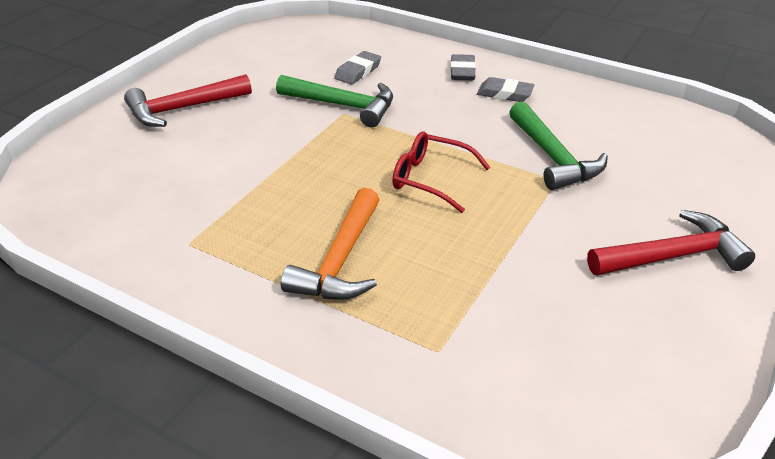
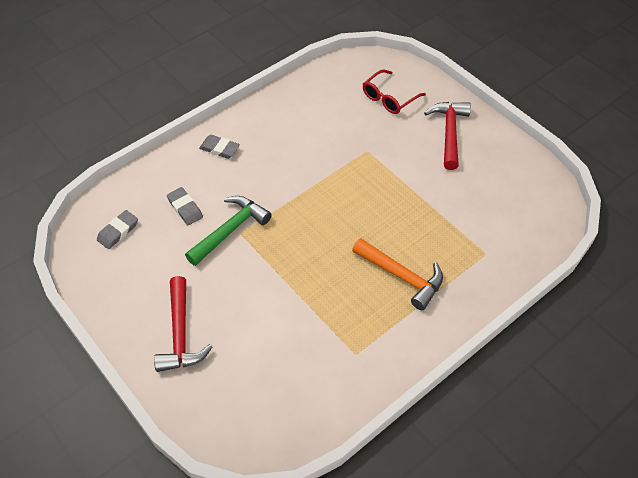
camera: 70 degrees left, 15 degrees up
(431, 179) = (341, 209): red glasses -> red glasses (389, 98)
(504, 94) = (261, 137): grey eraser -> grey eraser (118, 231)
(553, 157) = (345, 143): green hammer -> none

